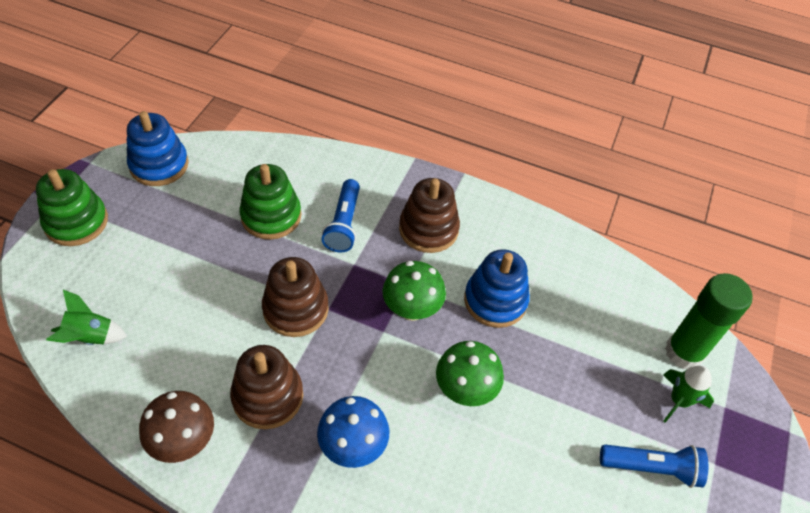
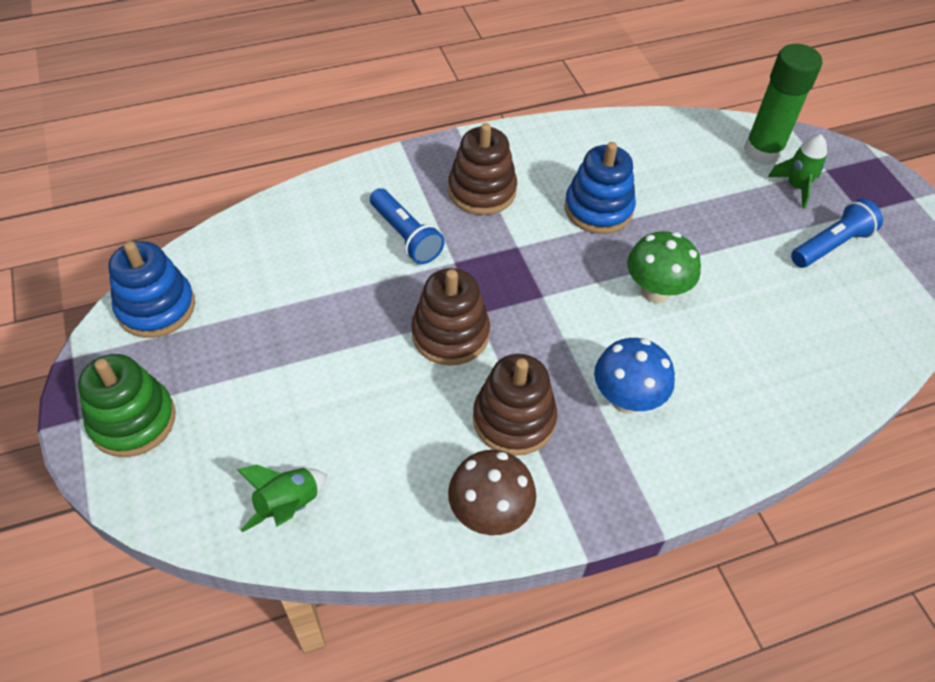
camera: 40 degrees left, 0 degrees up
(271, 216) = (330, 275): green stacking toy -> none
(412, 310) = (545, 263): green mushroom -> none

